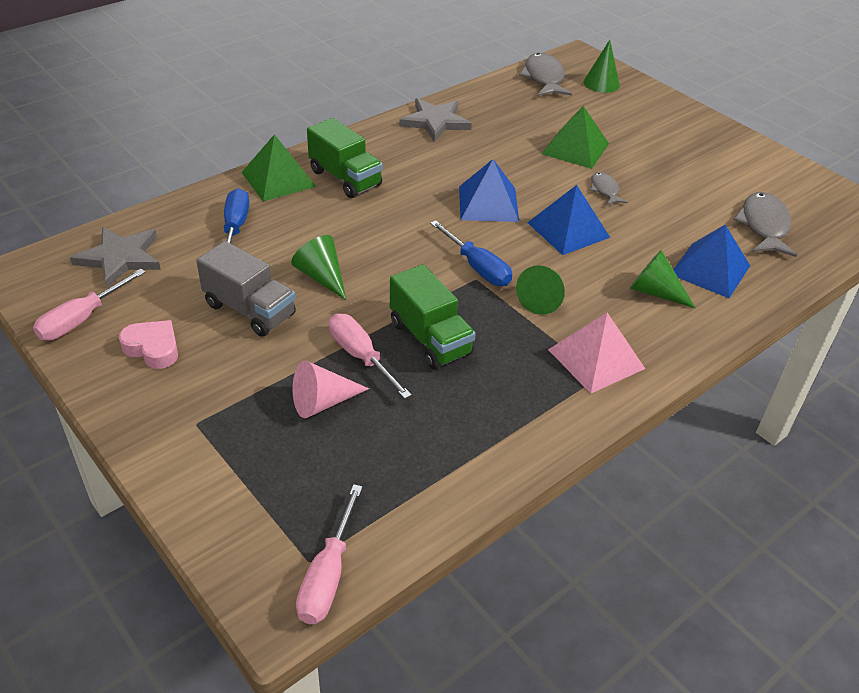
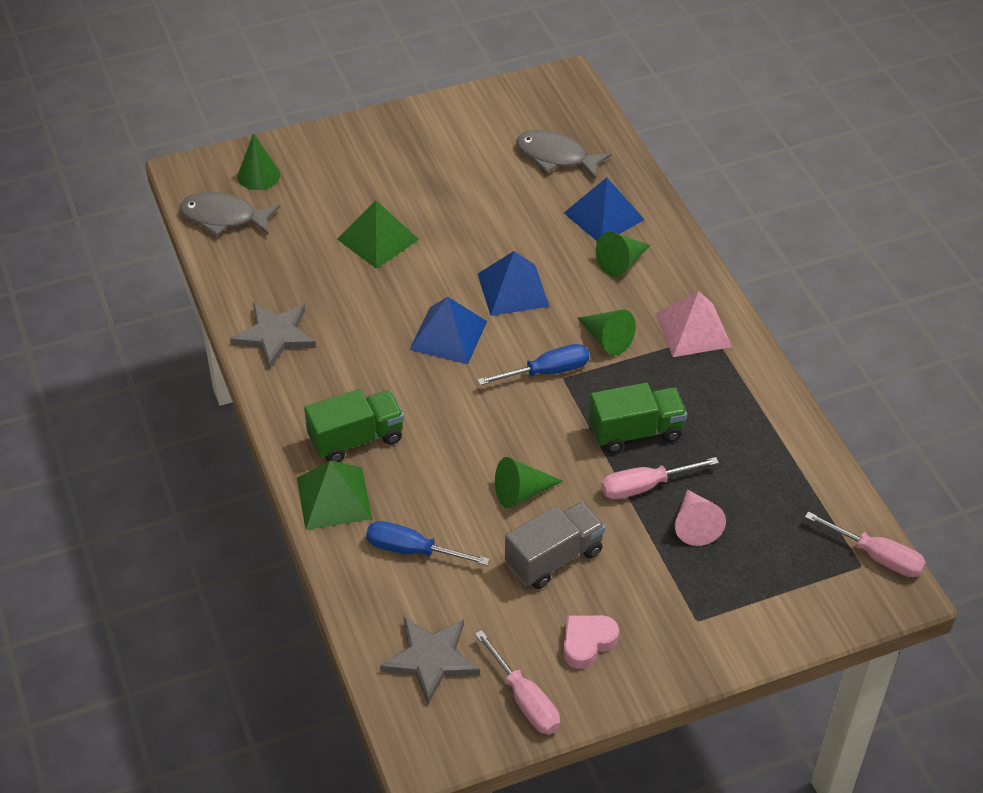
camera: 70 degrees left, 5 degrees up
(605, 190) = (459, 242): grey fish -> none

